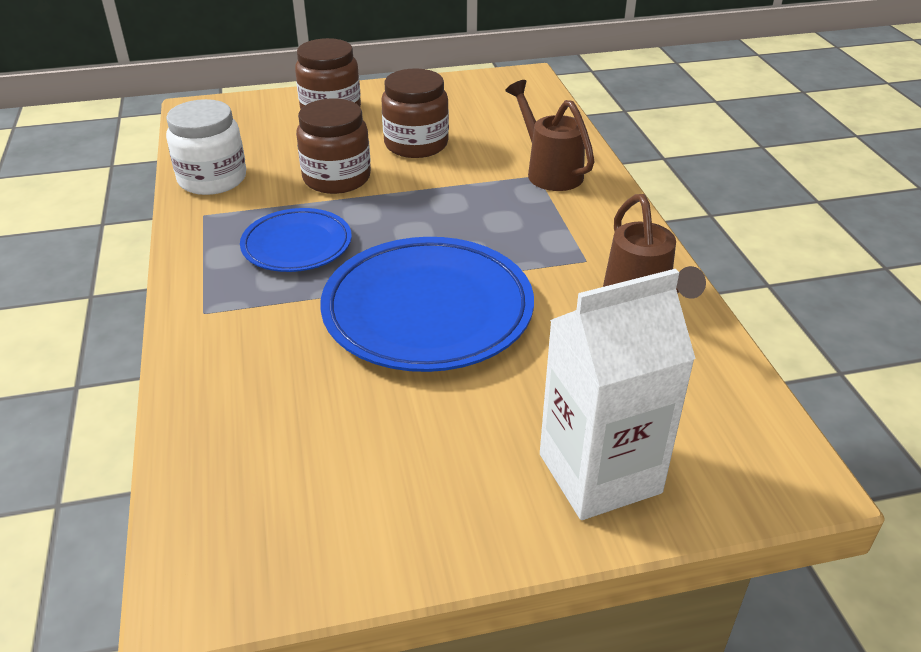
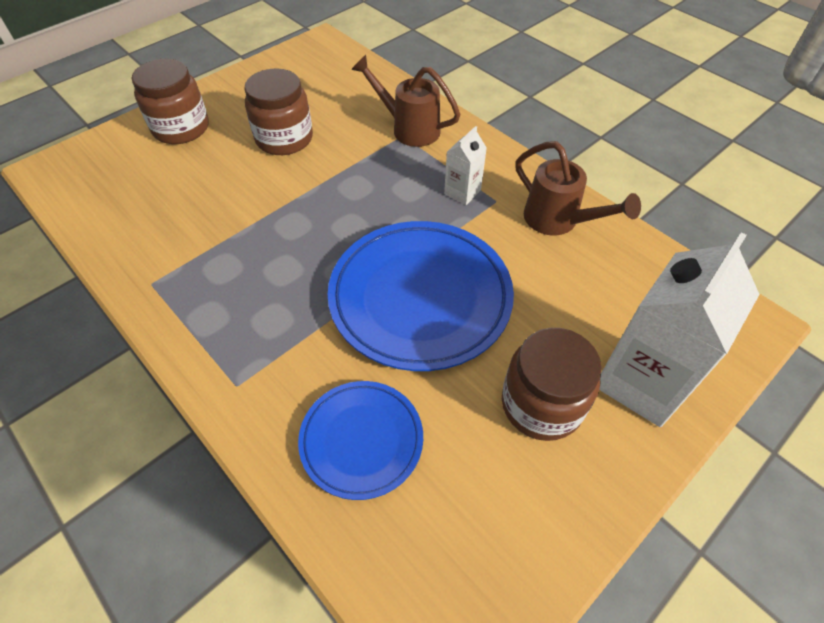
camera: 30 degrees left, 15 degrees up
(212, 179) = (128, 242): white jar -> none
(297, 245) = (264, 280): blue plate -> blue plate (361, 440)
(337, 178) = (243, 198): brown jar -> brown jar (541, 404)
(555, 241) = (462, 192): none -> white carton

